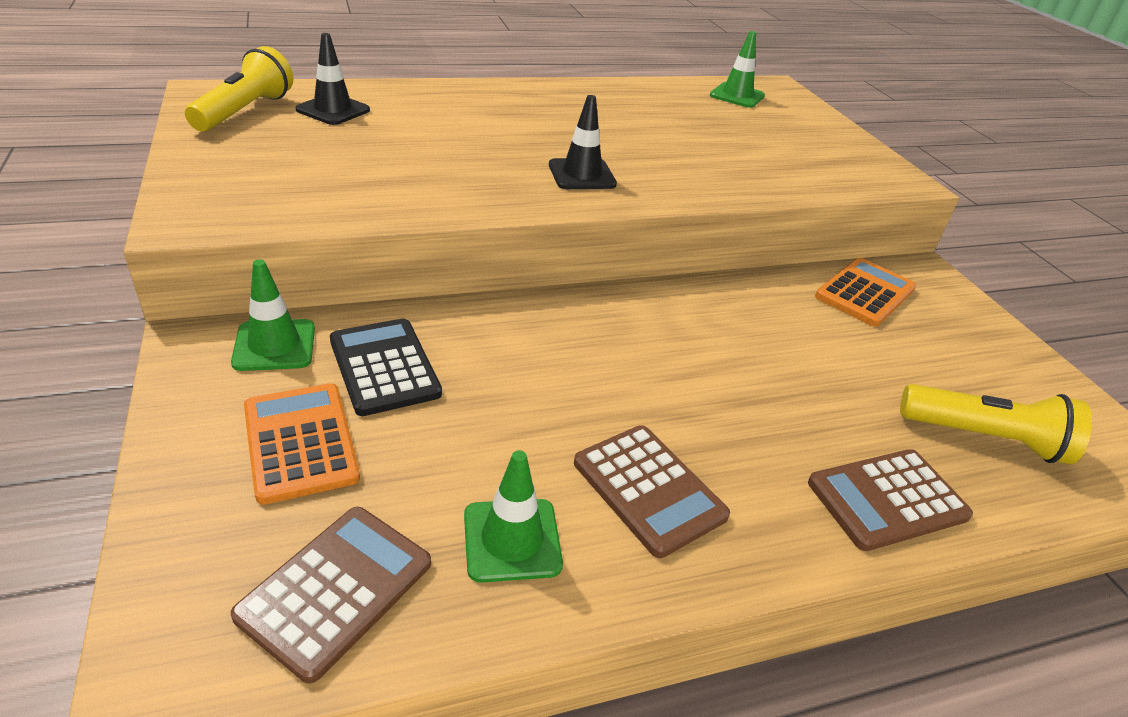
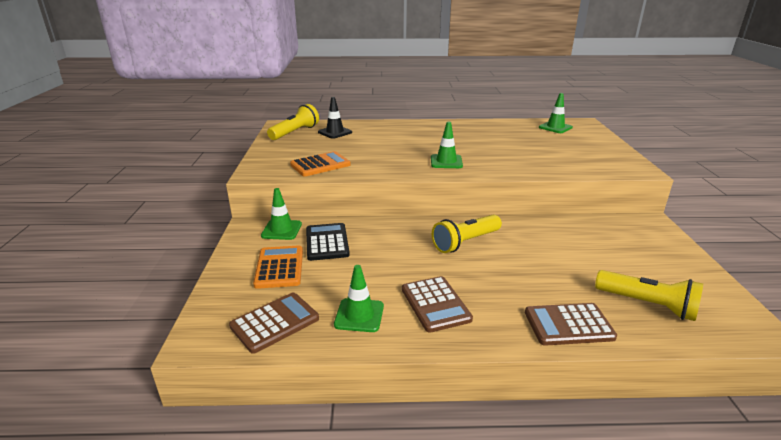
camera: 20 degrees right, 10 degrees down
(582, 175) = (446, 162): black traffic cone -> green traffic cone
(652, 340) = (465, 242): none -> yellow flashlight
(864, 293) = (604, 230): orange calculator -> orange calculator (320, 165)

